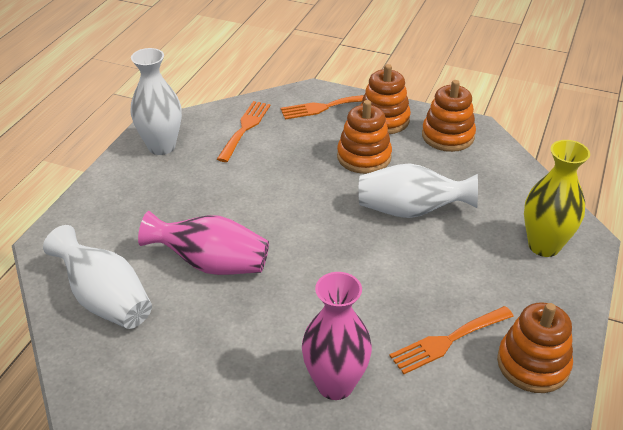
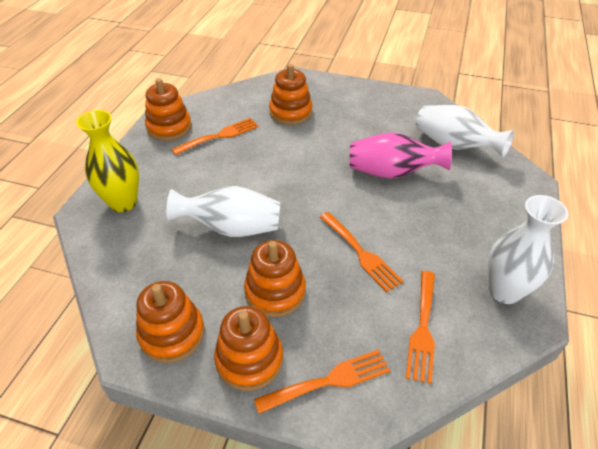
camera: 175 degrees right, 5 degrees up
(278, 181) = (361, 253): none -> orange fork
(335, 384) = (290, 112): pink vase -> orange stacking toy

